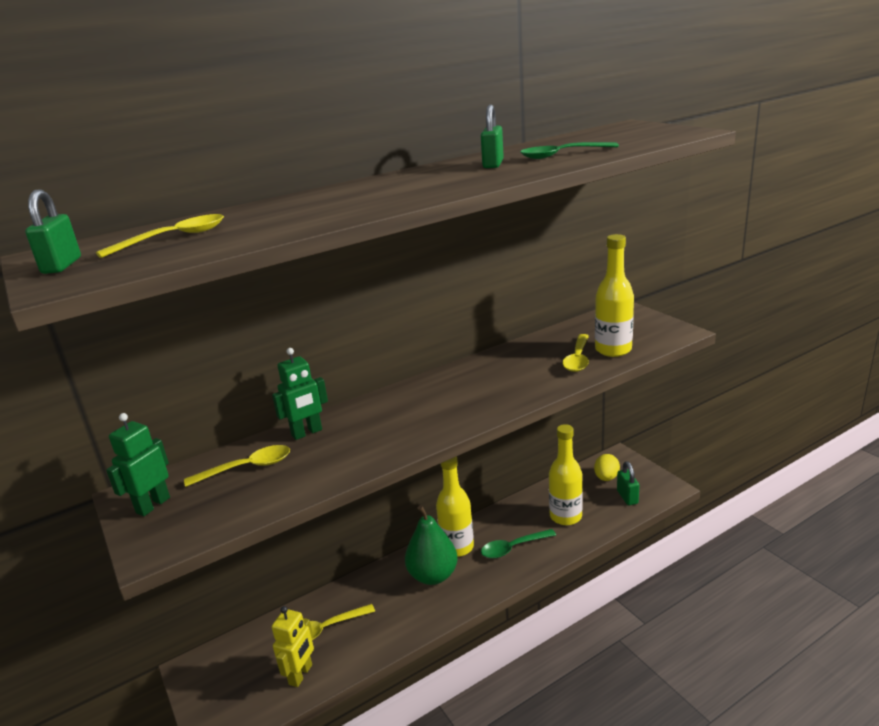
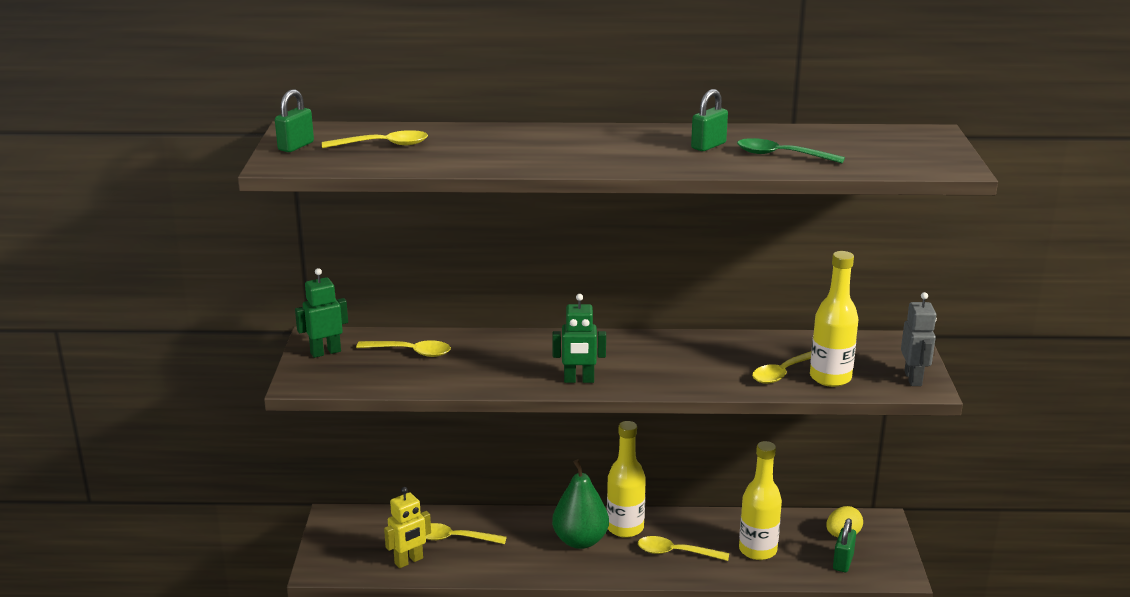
camera: 30 degrees right, 0 degrees up
(307, 433) = (479, 343): green robot -> green robot (579, 380)
(513, 548) = (675, 553): green spoon -> yellow spoon
(664, 329) = (913, 378): none -> grey robot

